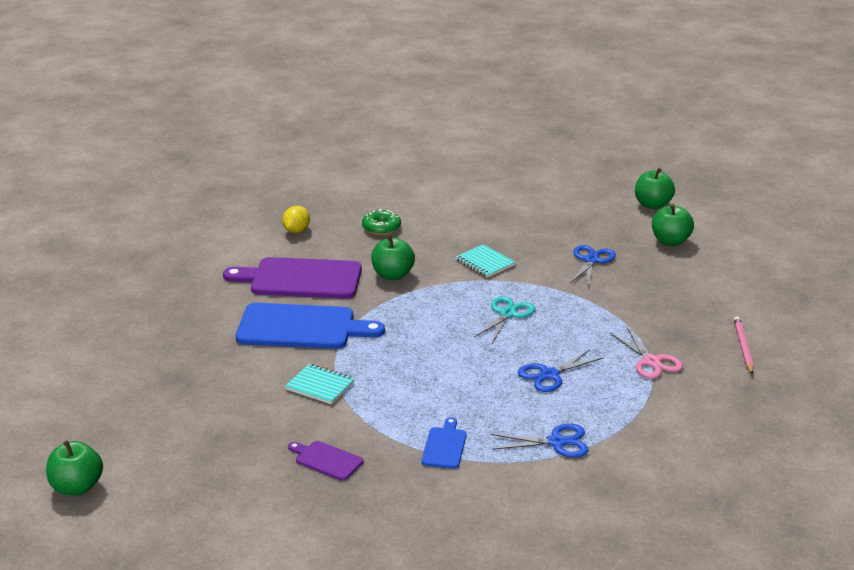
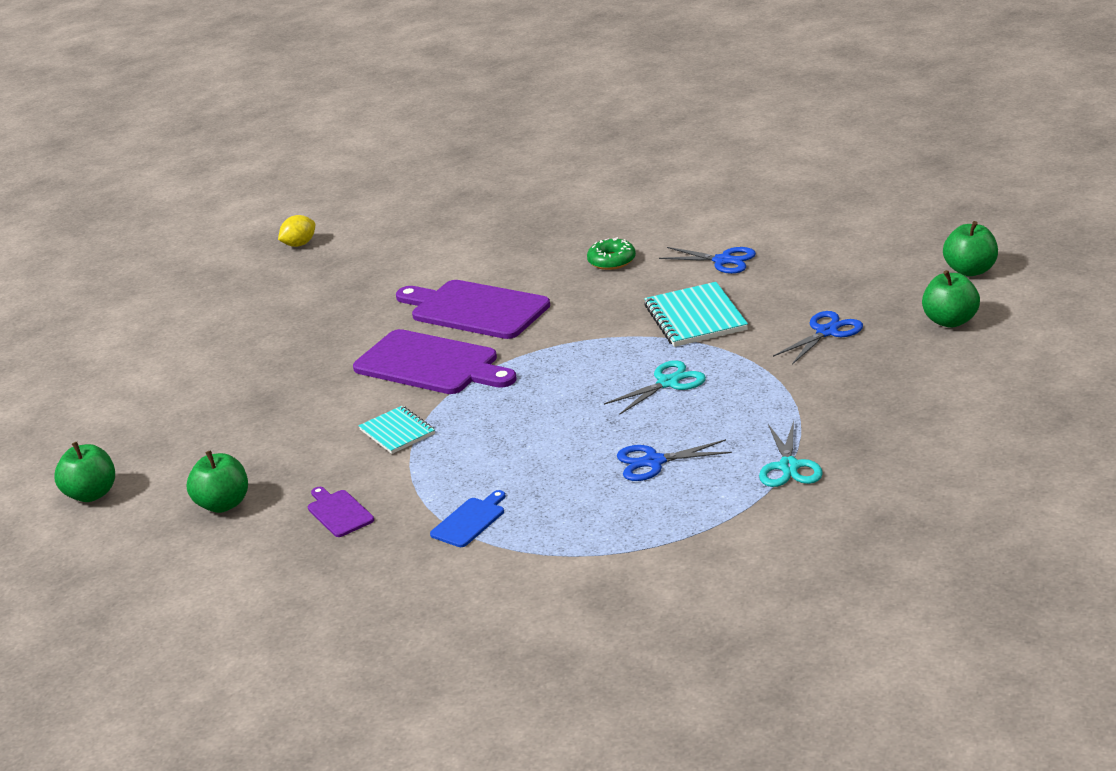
camera: 30 degrees right, 0 degrees up
(296, 231) = (516, 253): yellow lemon -> yellow lemon (299, 244)
(301, 327) = (431, 365): blue cutting board -> purple cutting board
(392, 275) = (577, 318): green apple -> green apple (223, 504)
(485, 262) = (695, 318): turquoise notebook -> turquoise notebook, size x1.59
(556, 442) = (594, 540): blue scissors -> blue scissors (722, 260)
(651, 361) = (789, 466): pink scissors -> turquoise scissors
(743, 347) = (921, 467): pink pencil -> none

